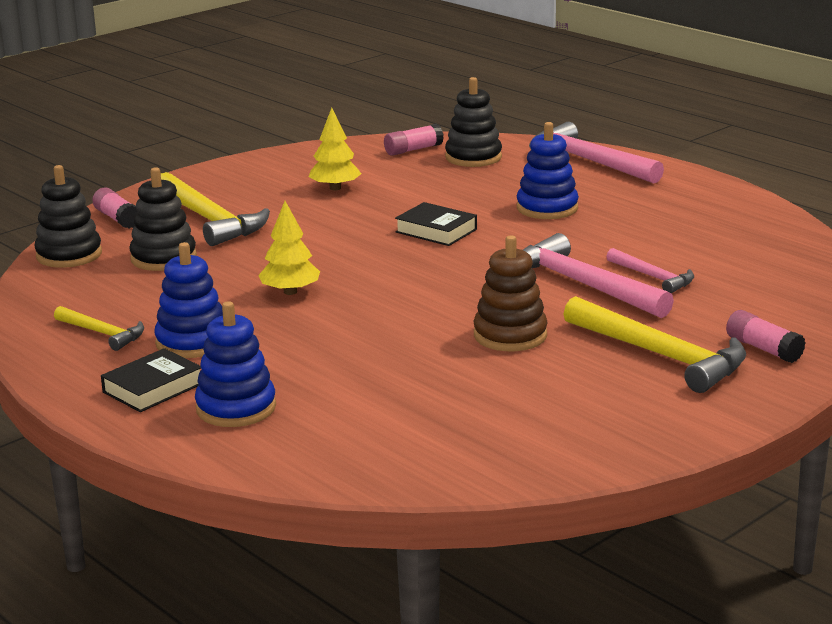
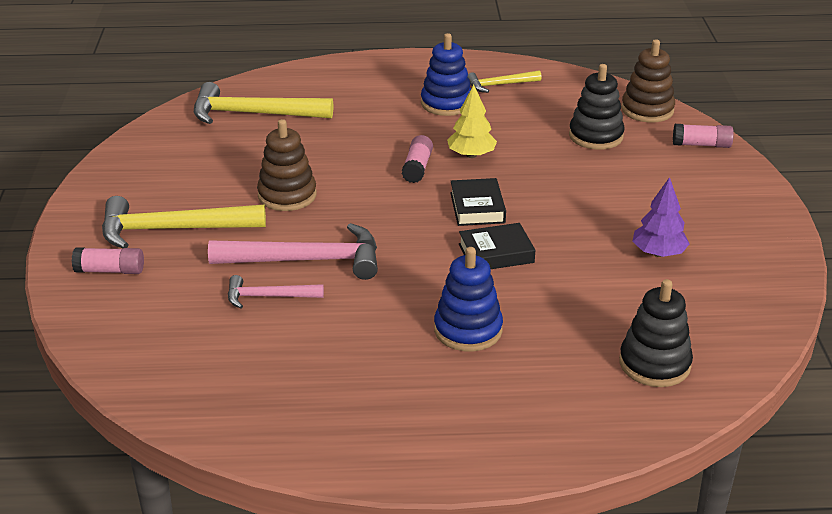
camera: 130 degrees right, 10 degrees up
(69, 255) = (647, 110): black stacking toy -> brown stacking toy
(153, 388) = (407, 77): black book -> black book (477, 207)
(210, 220) = (651, 175): yellow hammer -> yellow hammer (253, 114)
(236, 408) = (347, 88): blue stacking toy -> none
(335, 188) = (658, 253): yellow tree -> purple tree
(413, 150) = (721, 341): pink glue stick -> pink glue stick (417, 168)
(588, 161) = (555, 429): pink hammer -> none

